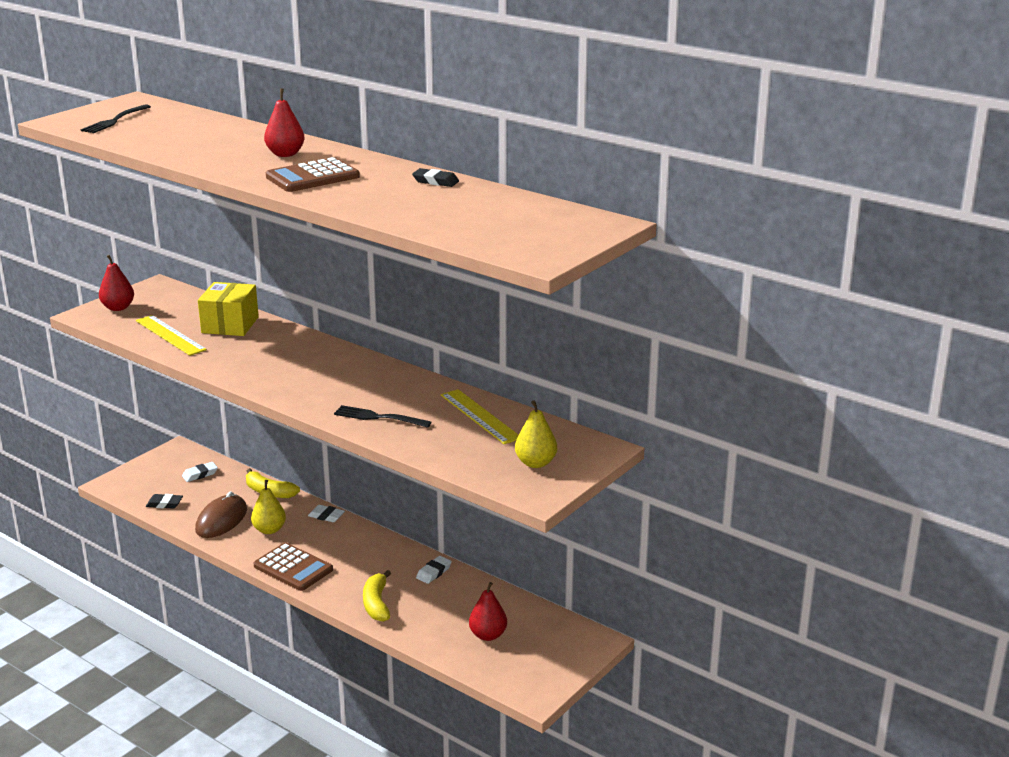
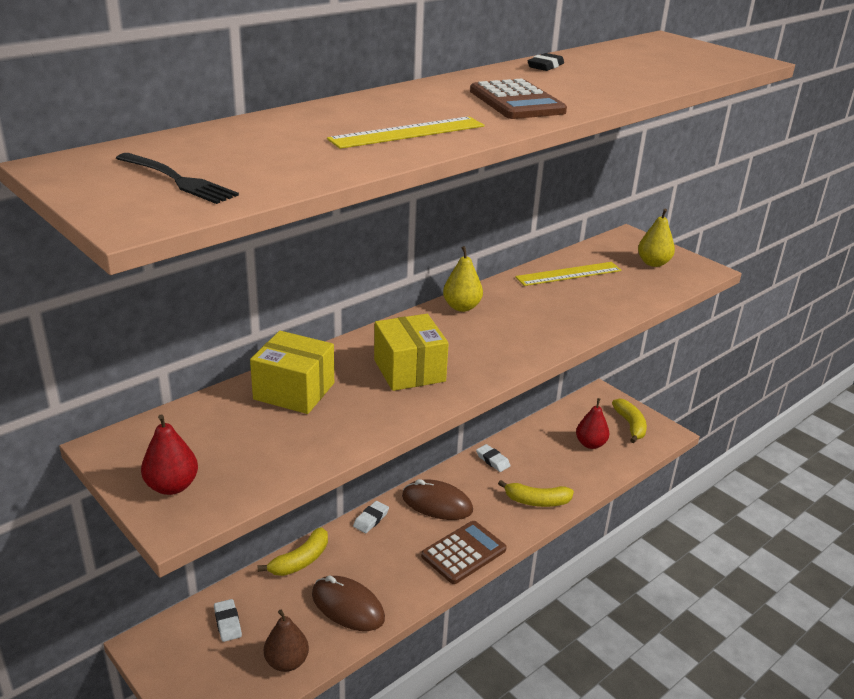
camera: 80 degrees left, 5 degrees up
(164, 504) = (287, 662): black eraser -> brown pear
(170, 335) = (301, 439): yellow ruler -> yellow ruler (407, 132)
(268, 360) = (409, 370): none -> yellow box
(269, 530) = (383, 566): yellow pear -> yellow pear (462, 307)
(285, 154) = (424, 106): red pear -> none
(356, 547) = (437, 503): none -> brown mouse
(378, 417) = (564, 319): black fork -> none
(538, 664) = (630, 425): none -> yellow banana

